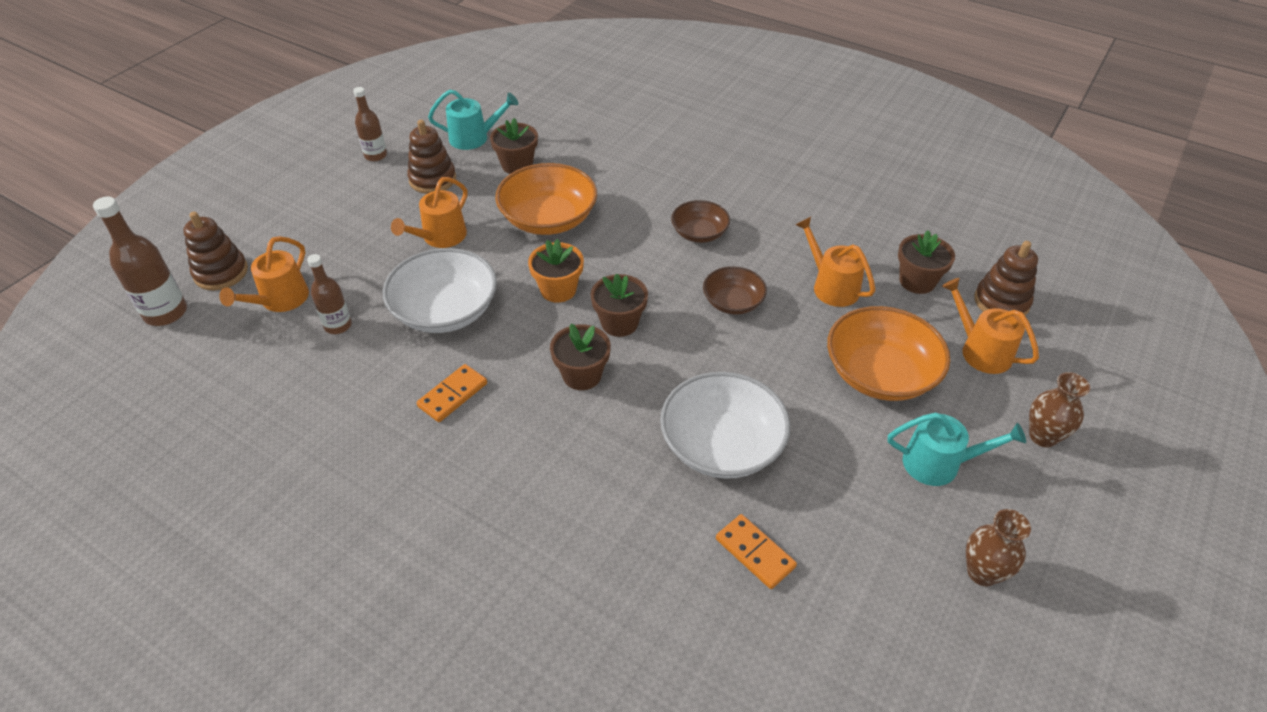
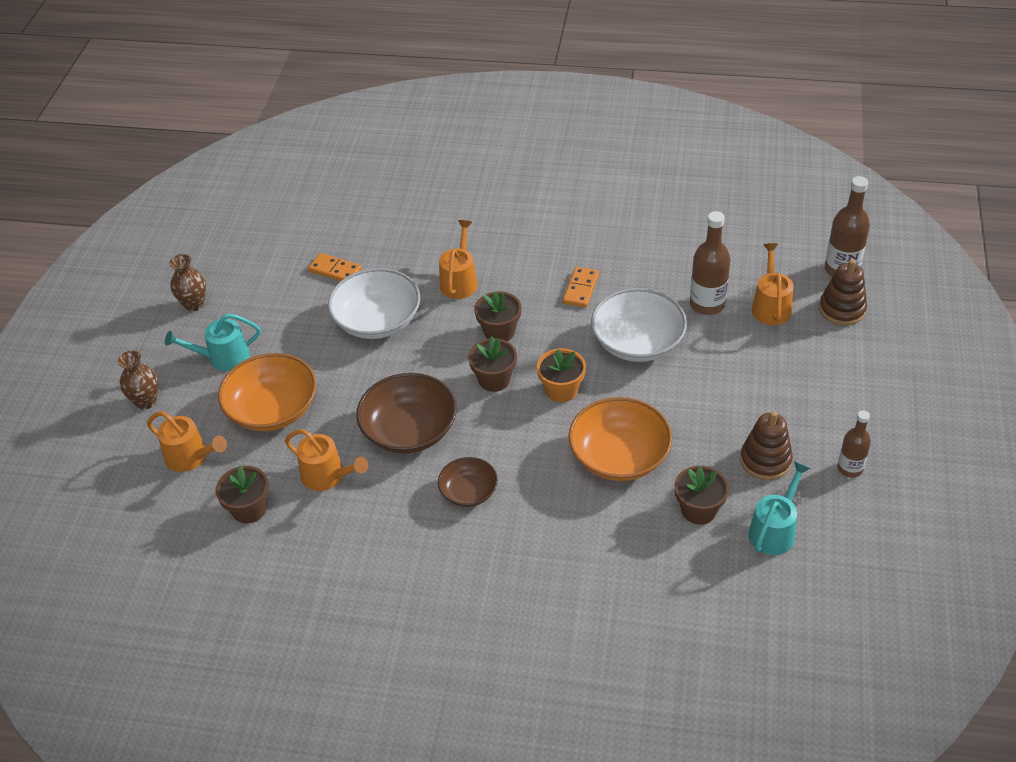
camera: 160 degrees right, 0 degrees up
(338, 325) = (707, 304): brown bottle -> brown bottle, size x1.56
(440, 237) = (700, 402): orange watering can -> orange watering can (459, 281)
(474, 138) = (774, 530): turquoise watering can -> turquoise watering can turned 150 degrees clockwise
(733, 302) = (409, 430): brown bowl -> brown bowl, size x1.74
(1001, 302) = (170, 513): brown stacking toy -> none

